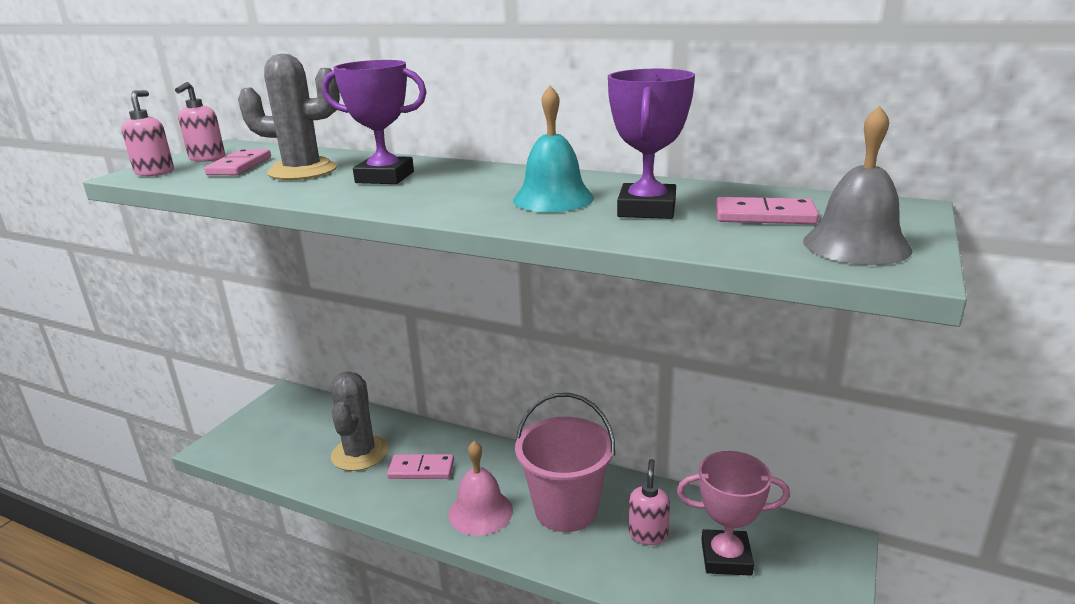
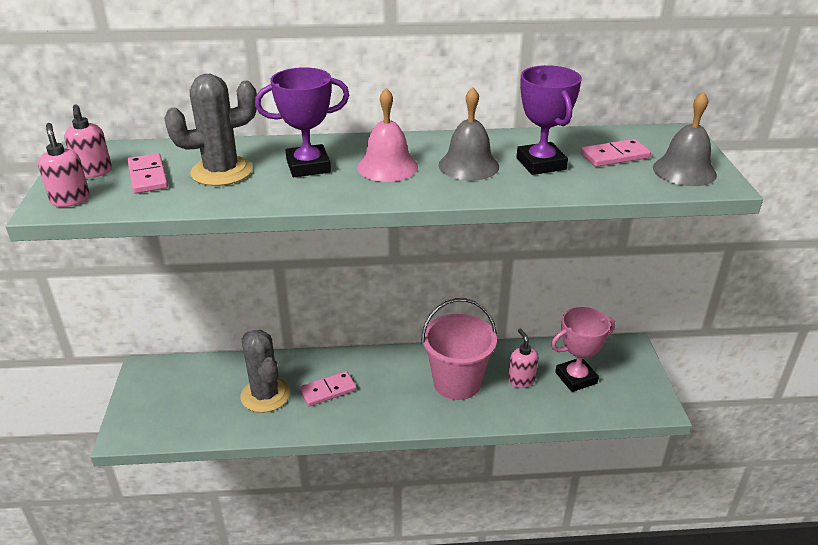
camera: 30 degrees left, 10 degrees up
(480, 512) = (400, 405): pink bell -> pink bell (387, 166)
(553, 199) = (468, 165): turquoise bell -> grey bell

